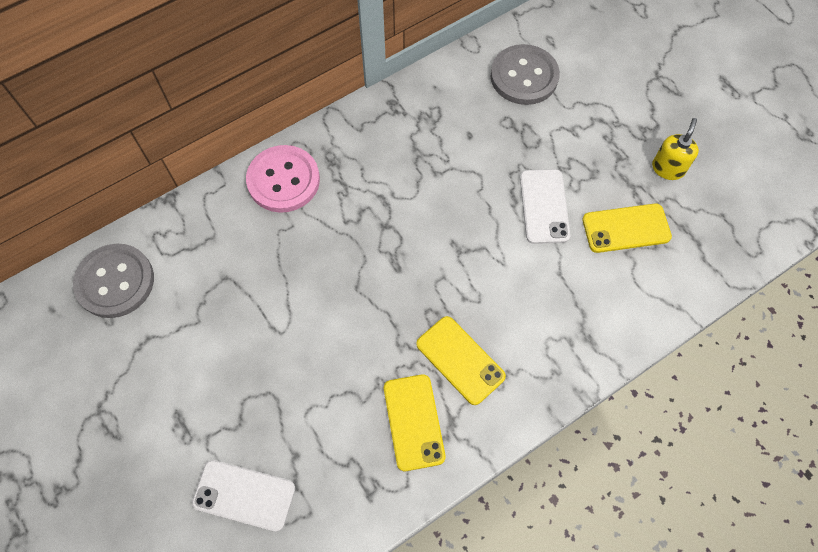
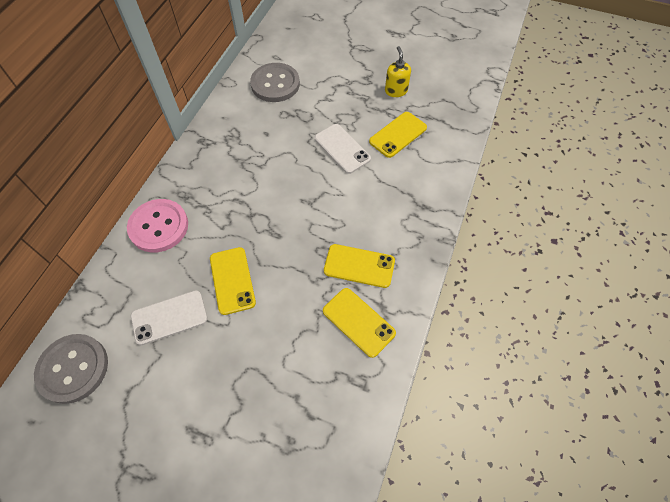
camera: 35 degrees left, 5 degrees down
(244, 495) = (279, 449): white phone -> white phone (169, 317)
(317, 288) = (232, 280): none -> yellow phone

